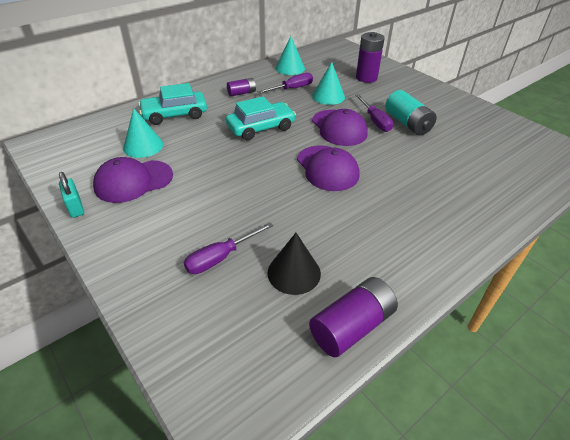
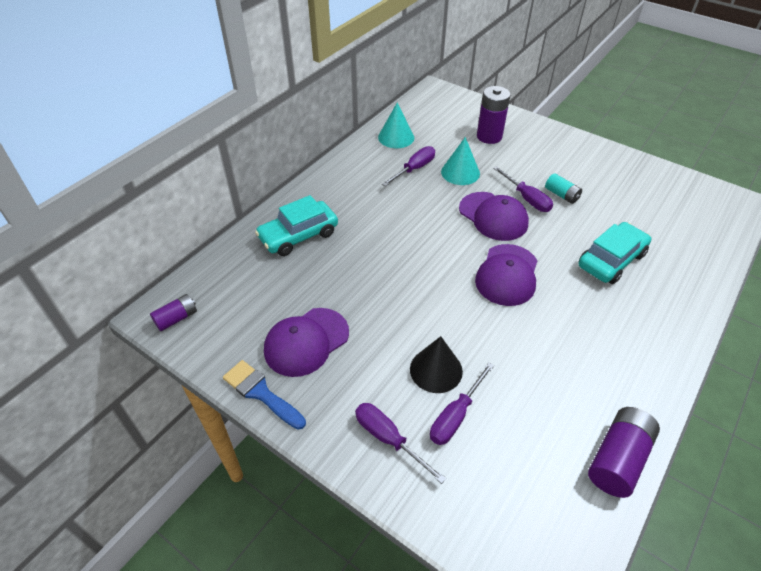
camera: 15 degrees left, 5 degrees up
(75, 207) = (261, 393): turquoise padlock -> blue brush
(143, 146) = (288, 290): turquoise cone -> none
(153, 261) = (388, 439): none -> purple screwdriver
(241, 93) = (359, 187): purple battery -> purple battery (176, 318)
(261, 128) = (408, 234): turquoise car -> turquoise car (611, 260)
(294, 273) = (536, 414): black cone -> black cone (436, 370)
(327, 168) = (507, 275): purple cap -> purple cap turned 60 degrees clockwise
(407, 123) = (561, 195): turquoise battery -> turquoise battery, size x0.60

